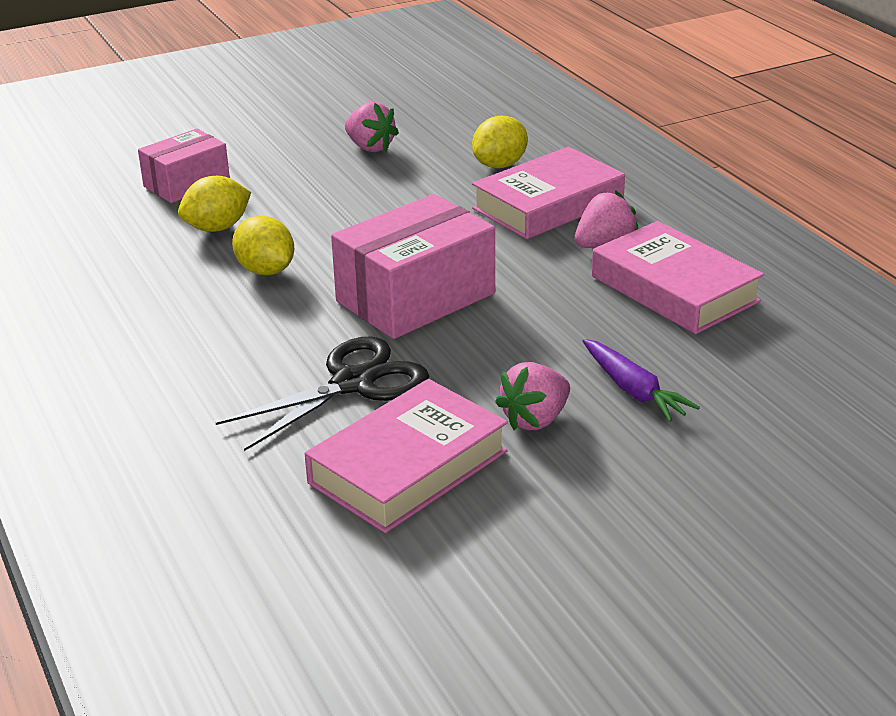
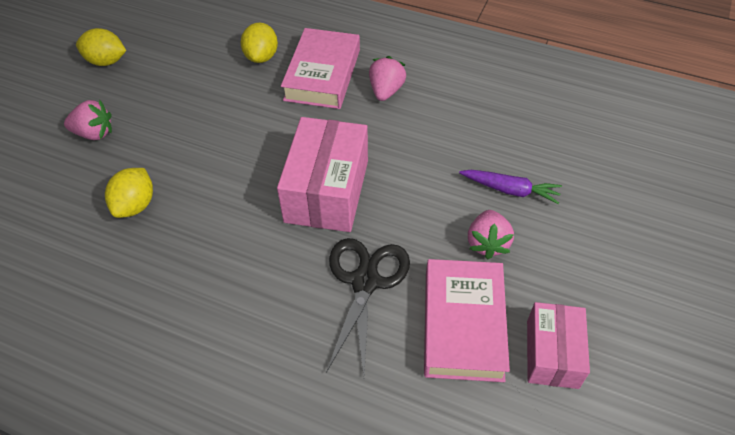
camera: 40 degrees left, 20 degrees up
(186, 184) = (67, 177): pink box -> pink box (552, 354)
(266, 271) = (210, 223): yellow lemon -> yellow lemon (106, 61)
(370, 147) = (163, 81): pink strawberry -> pink strawberry (94, 133)
(674, 289) = (453, 104): pink book -> none

